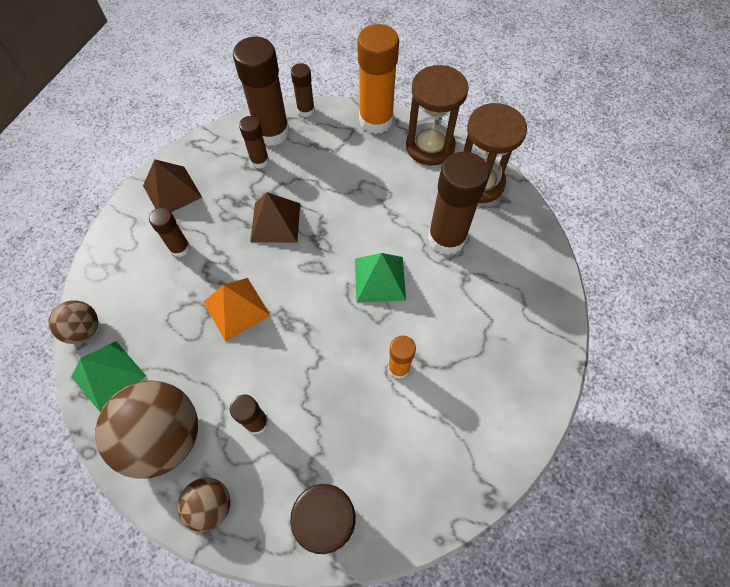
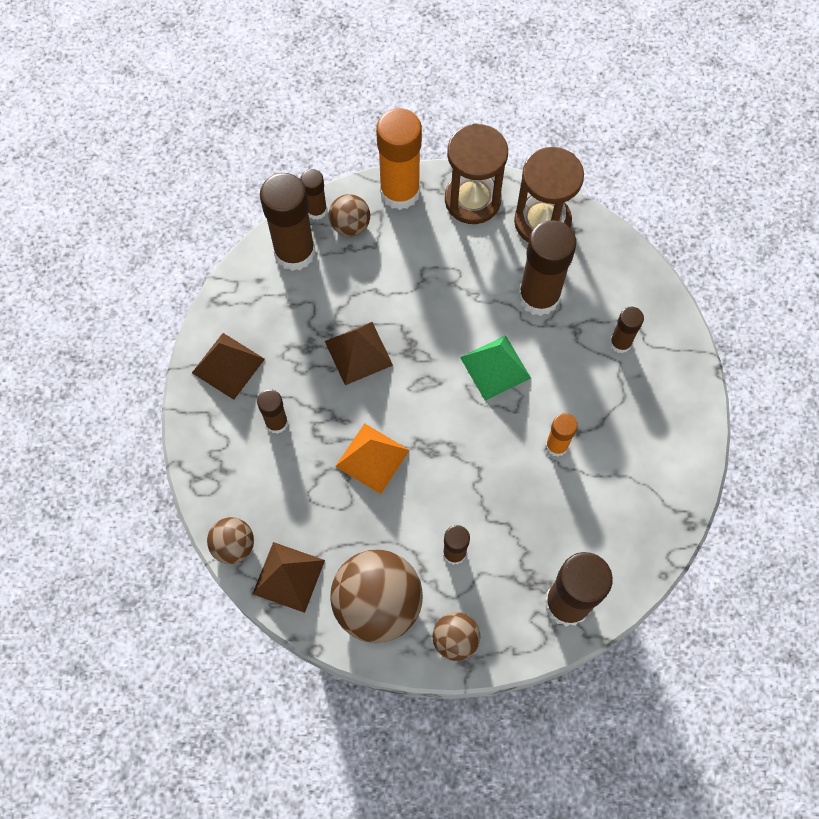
camera: 25 degrees left, 5 degrees up
(109, 376) = (289, 577): green pyramid -> brown pyramid
(259, 161) = (301, 291): brown glue stick -> brown glue stick (620, 343)
(324, 129) = (350, 225): none -> brown ball

